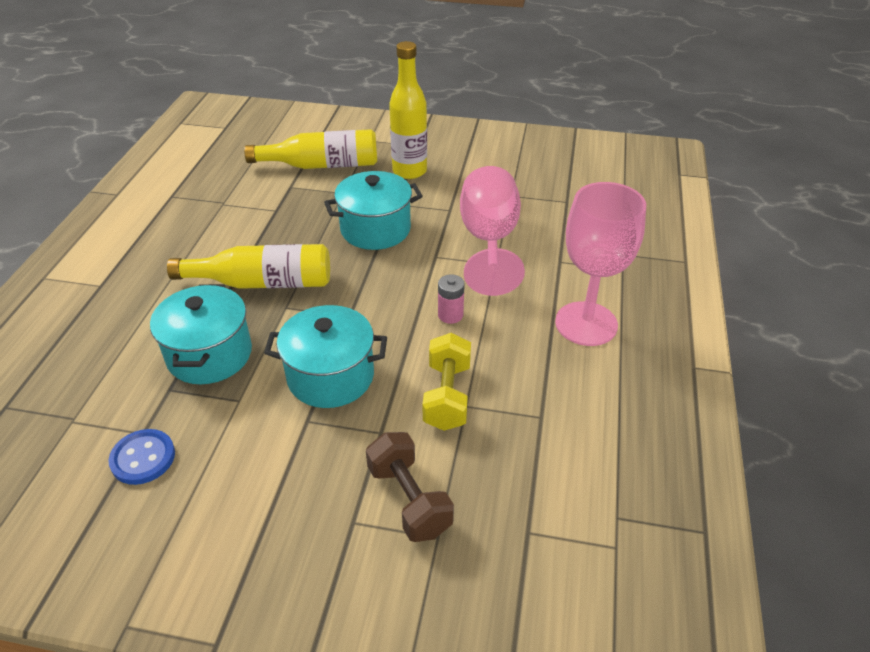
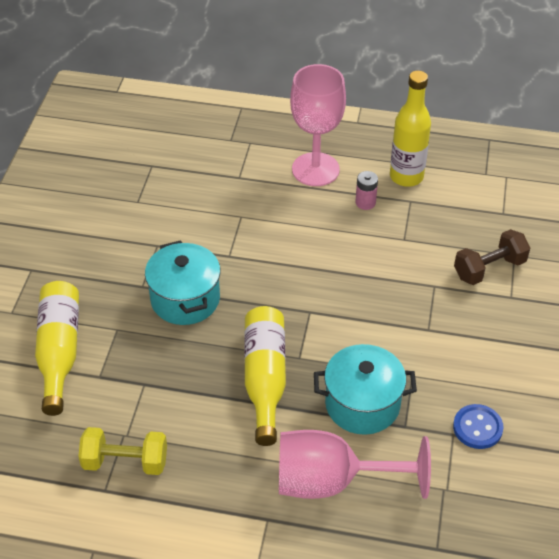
camera: 90 degrees left, 5 degrees up
(330, 376) = (382, 318): turquoise pot -> none
(409, 171) = (83, 276): yellow bottle -> yellow bottle (406, 177)
(447, 396) = (396, 249): yellow dumbbell -> yellow dumbbell (125, 462)
(450, 315) = (307, 246): pink battery -> pink battery (365, 203)
(489, 241) = (209, 219): pink goblet -> pink goblet (332, 481)

